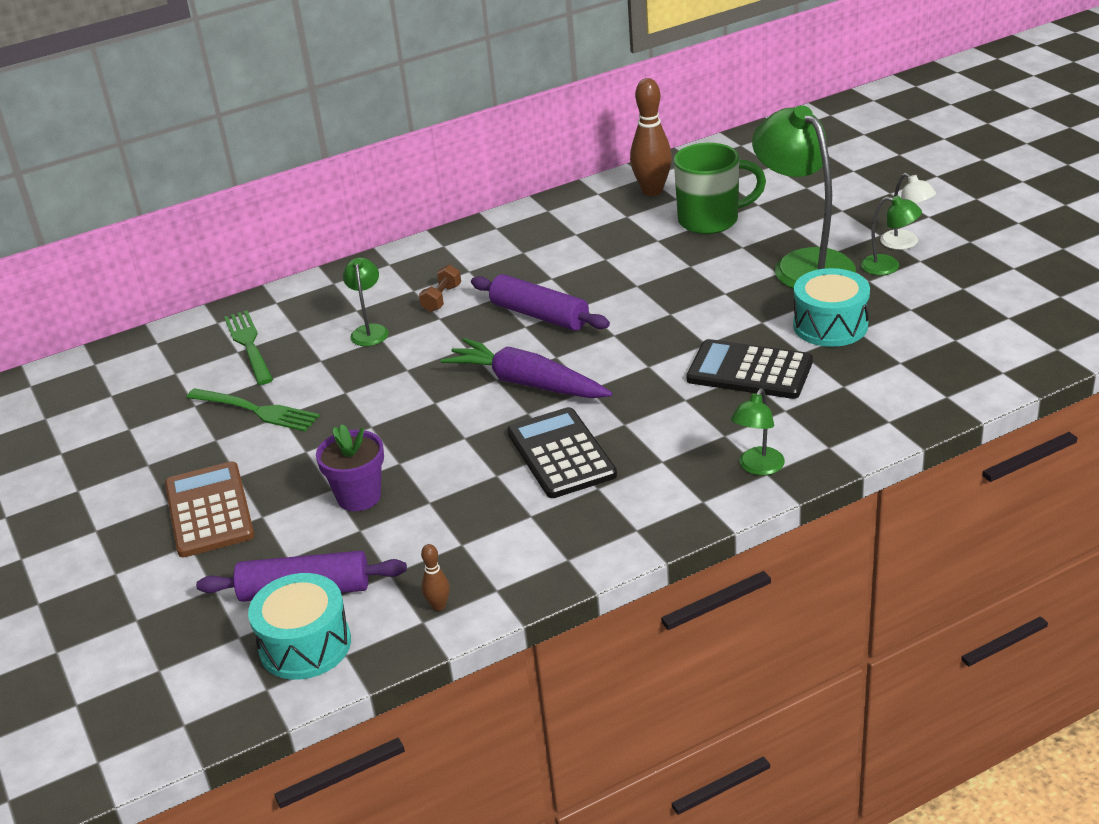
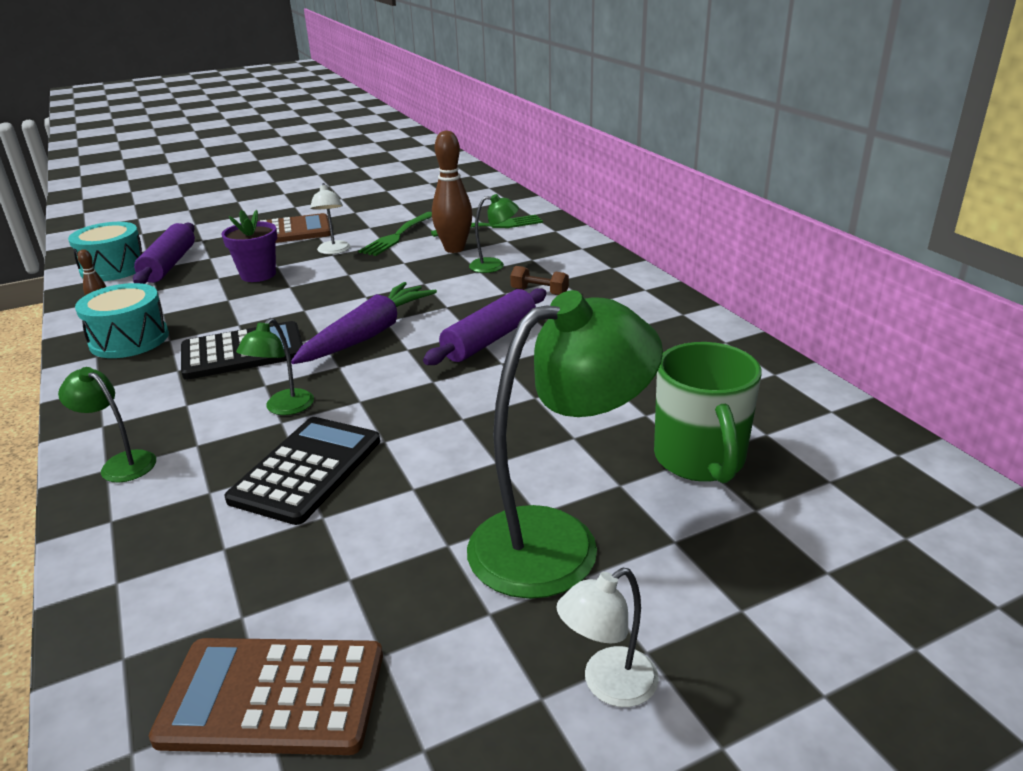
camera: 90 degrees right, 5 degrees down
(295, 452) = (334, 251): none -> white lamp
(652, 191) = (787, 414): brown bowling pin -> brown bowling pin (454, 249)
(830, 325) = (374, 551): turquoise drum -> turquoise drum (129, 339)
(888, 266) = (528, 646): green lamp -> green lamp (284, 408)
(951, 337) = (273, 696): none -> brown calculator

